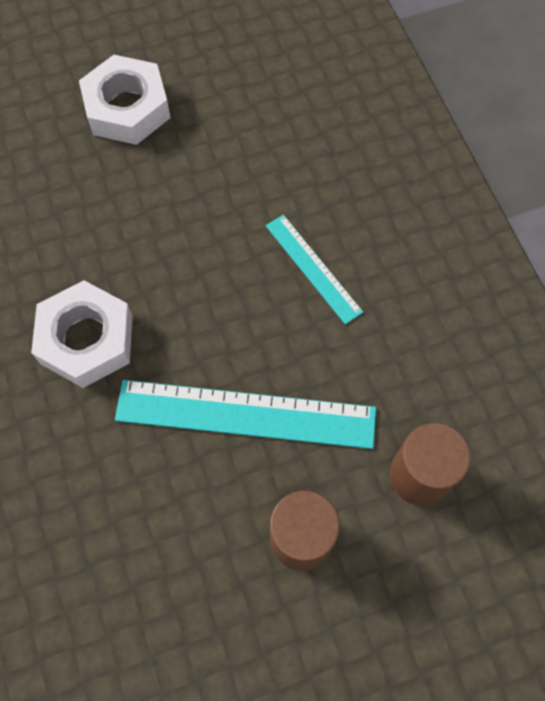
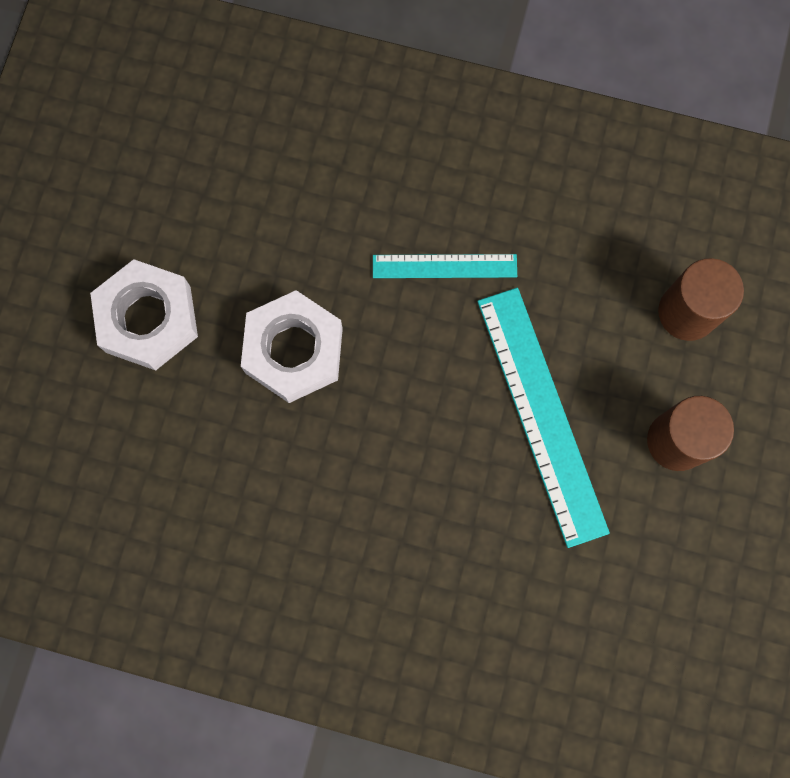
camera: 55 degrees left, 10 degrees up
(86, 339) = (376, 507): white nut -> white nut (294, 350)
(245, 414) = (541, 415): turquoise ruler -> turquoise ruler turned 60 degrees counterclockwise

